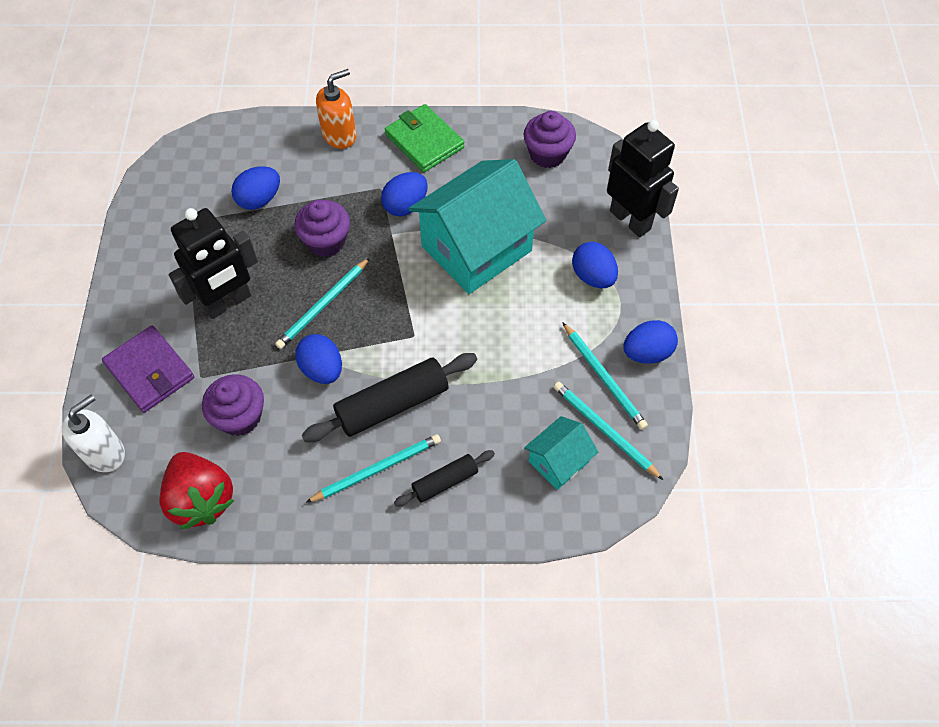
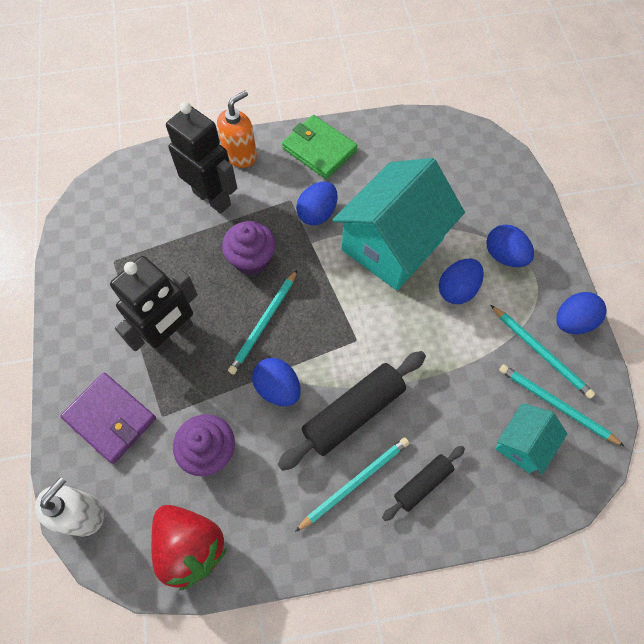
camera: 10 degrees left, 5 degrees up
(259, 199) = (179, 228): blue egg -> blue egg (457, 289)
(547, 154) = (433, 146): purple cupcake -> none
(630, 220) = (522, 197): black robot -> black robot (212, 198)

